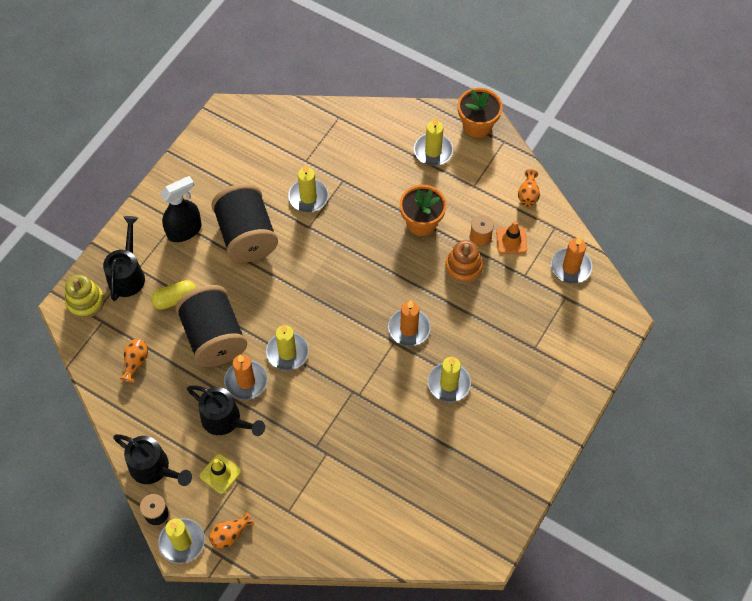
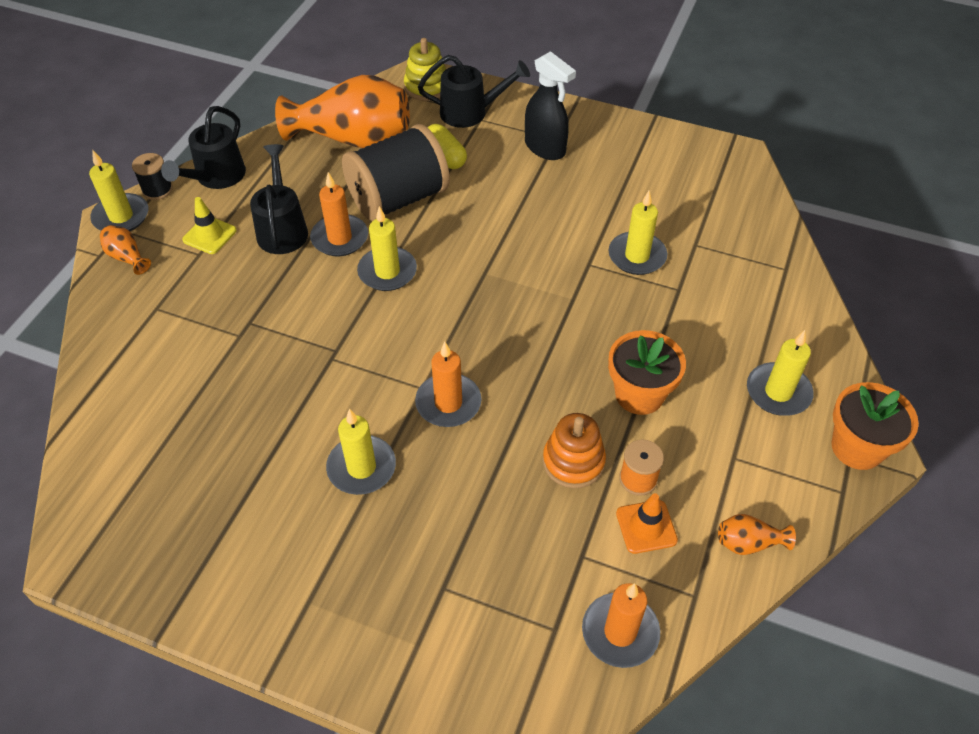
camera: 80 degrees right, 10 degrees down
(135, 362) = (353, 139): orange vase -> orange vase, size x2.43
(226, 420) = (282, 228): black watering can -> black watering can turned 150 degrees clockwise
(246, 236) = (555, 204): black spool -> none

